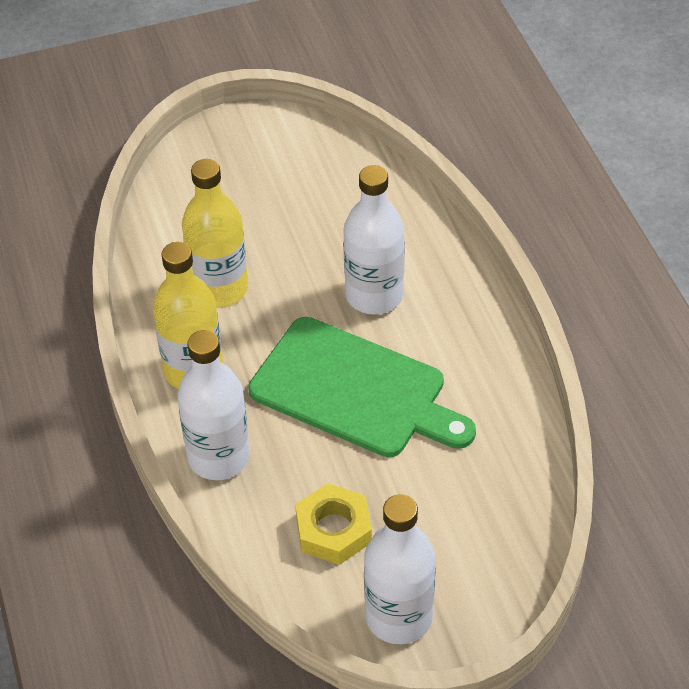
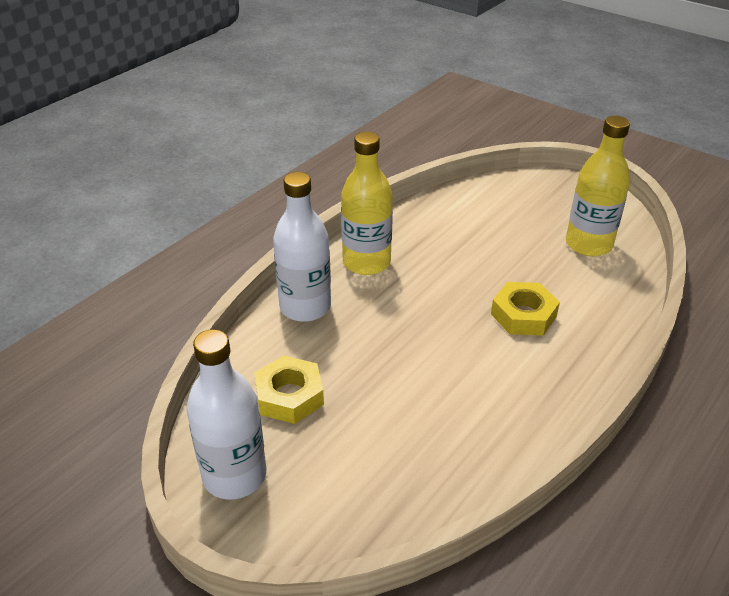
camera: 55 degrees right, 10 degrees down
(219, 288) = (445, 242): yellow bottle -> yellow bottle (588, 244)
(354, 391) = (426, 346): green cutting board -> none
(374, 295) = (523, 315): white bottle -> yellow nut

